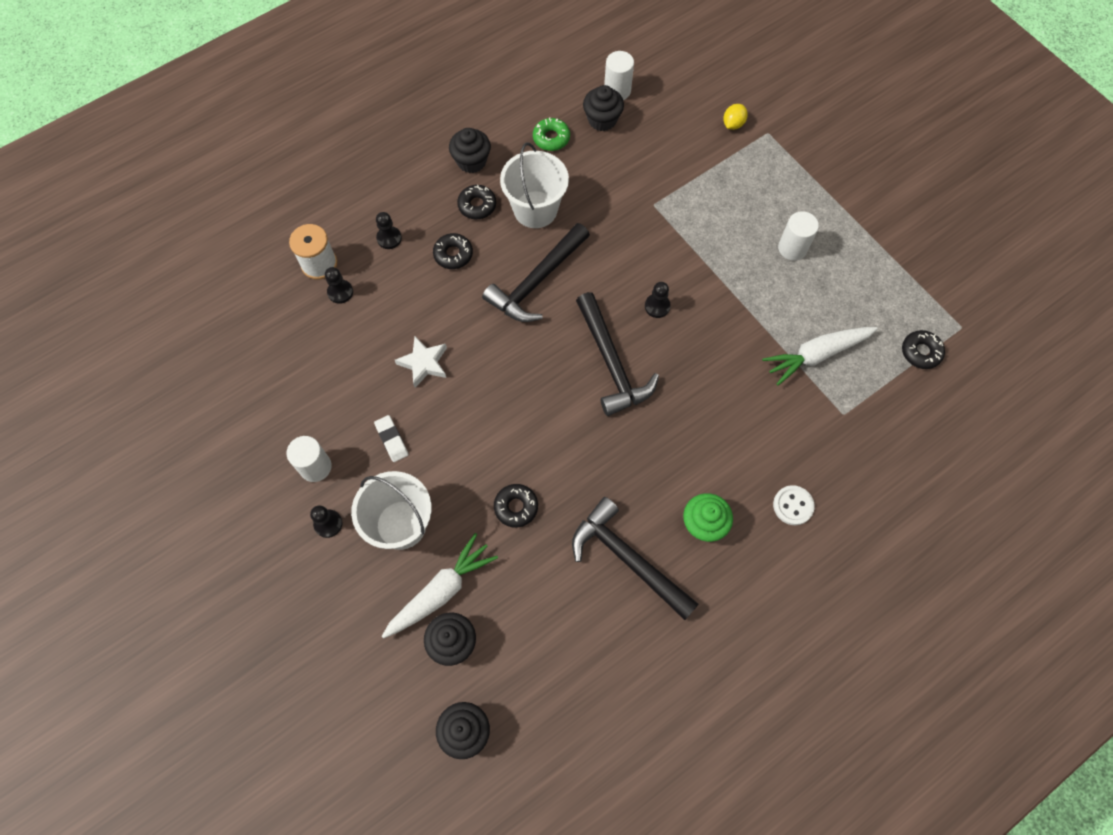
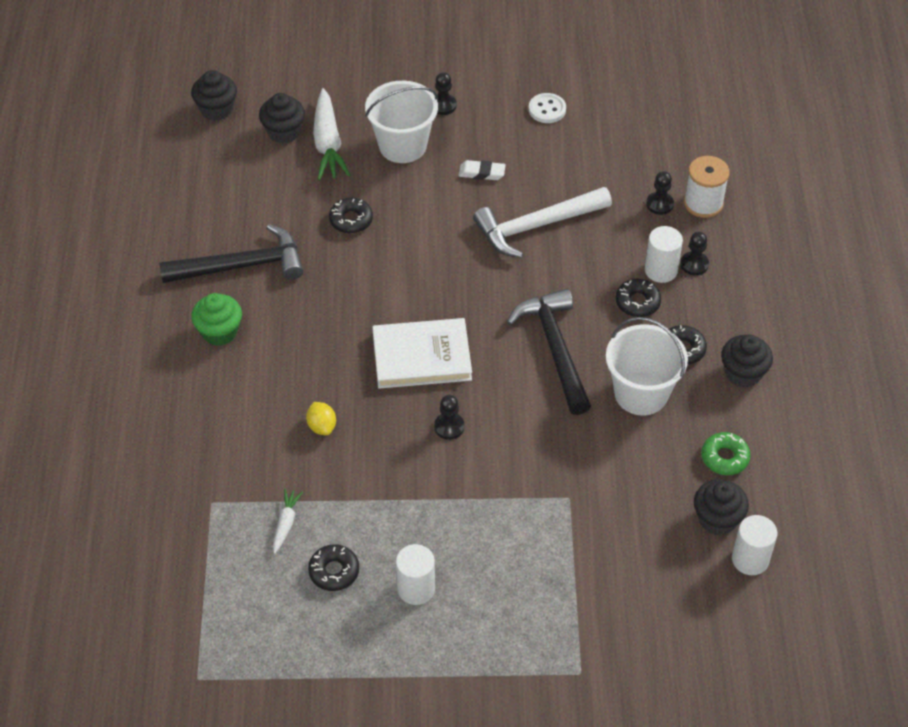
camera: 125 degrees right, 15 degrees down
(315, 467) = (499, 118): white cylinder -> white cylinder (661, 270)
(424, 363) = (536, 226): white star -> white hammer
(611, 363) = (421, 356): black hammer -> white book
(733, 124) = (618, 645): yellow lemon -> yellow lemon (322, 426)
(793, 506) = (173, 404): white button -> white button (547, 109)
(816, 355) = (286, 523): white carrot -> white carrot, size x0.51
(921, 352) = (207, 617): black donut -> black donut (334, 571)

